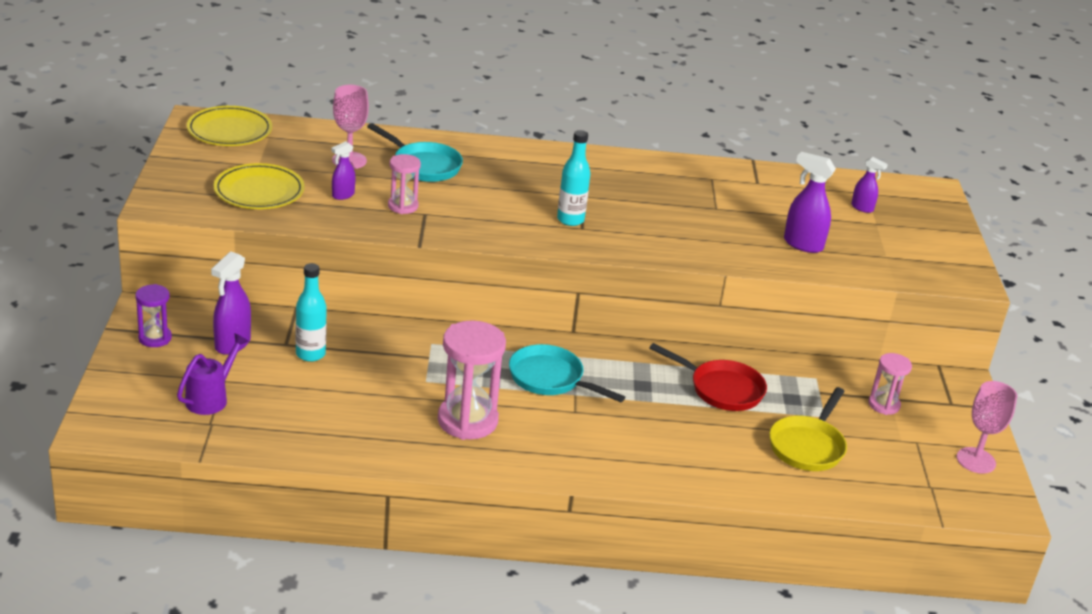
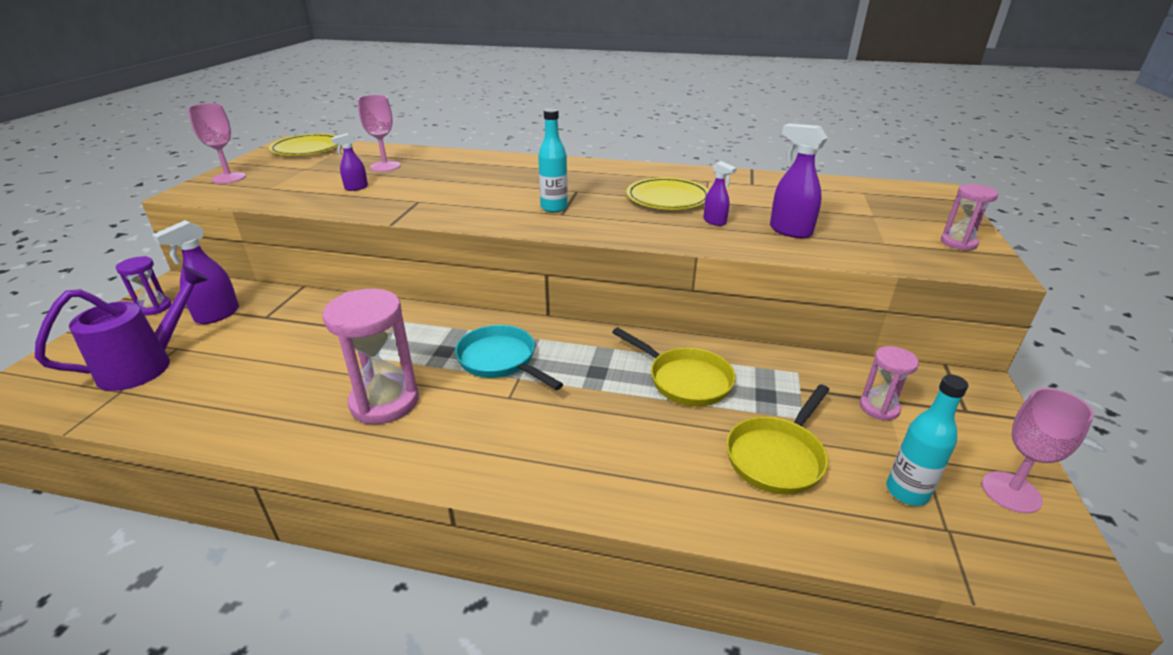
camera: 15 degrees right, 0 degrees up
(182, 182) = (229, 178): none -> pink goblet
(211, 398) = (146, 365): purple watering can -> purple watering can, size x1.52
(259, 191) = (286, 184): yellow plate -> yellow plate (667, 198)
(310, 354) = (280, 327): turquoise bottle -> turquoise bottle (907, 492)
(403, 206) = (402, 196): pink hourglass -> pink hourglass (958, 243)
(423, 166) = (446, 170): turquoise pan -> none
(721, 389) = (685, 380): red pan -> yellow pan
(862, 208) = (858, 203): purple spray bottle -> purple spray bottle (715, 221)

